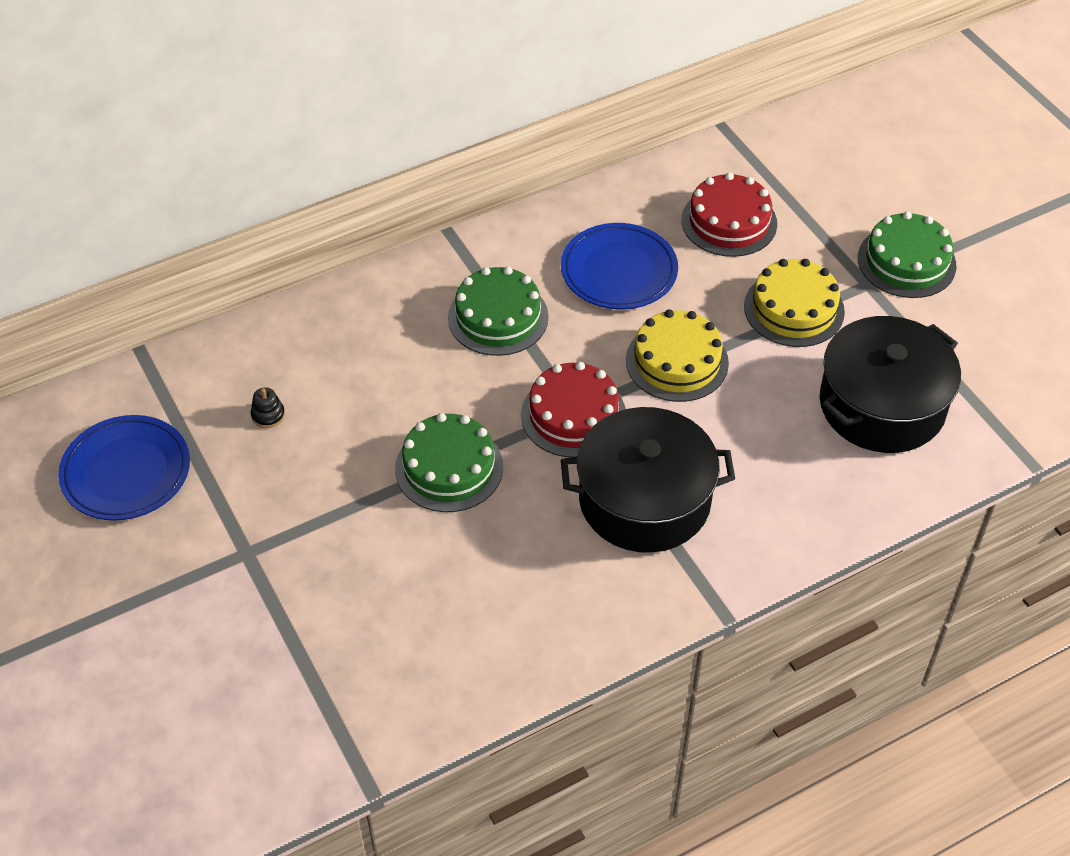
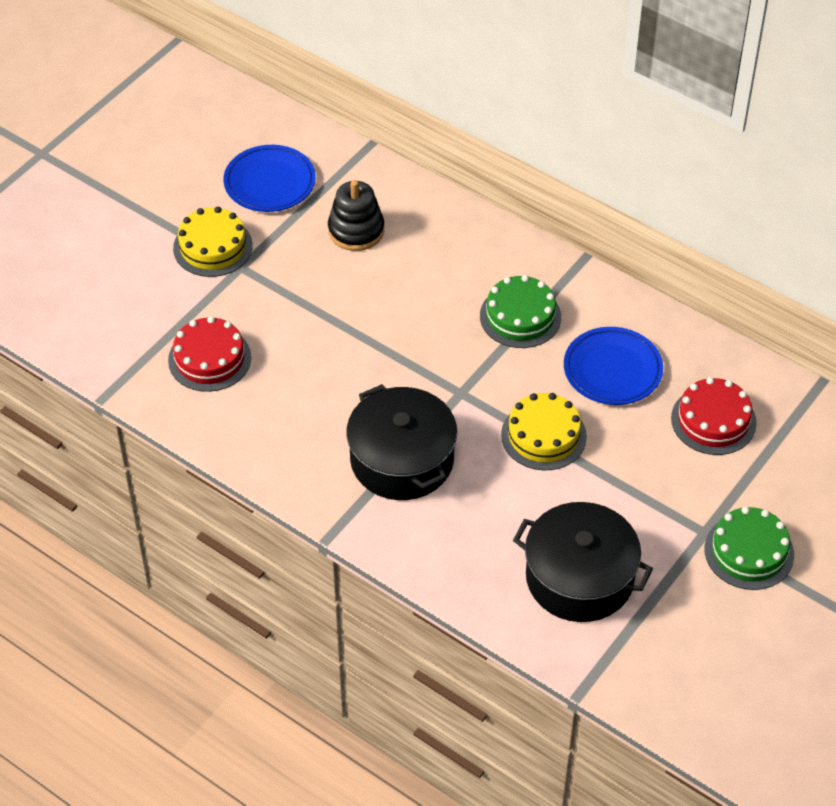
camera: 65 degrees right, 0 degrees up
(268, 415) = (356, 230): black stacking toy -> black stacking toy, size x2.26
(449, 468) = (367, 341): green cake -> none
(573, 415) = (454, 392): red cake -> red cake (209, 359)
(794, 309) = (645, 491): yellow cake -> yellow cake (213, 247)

